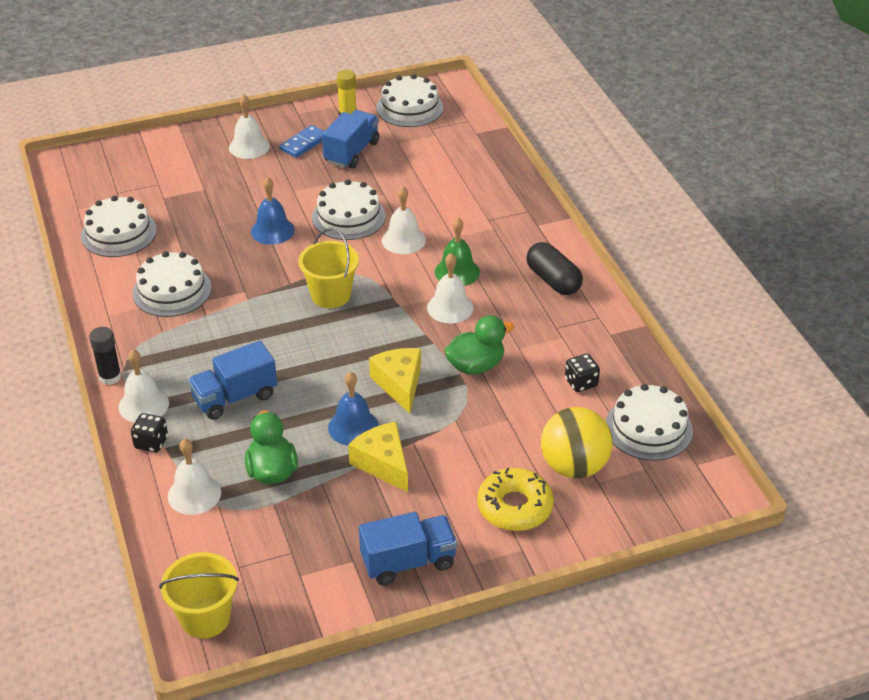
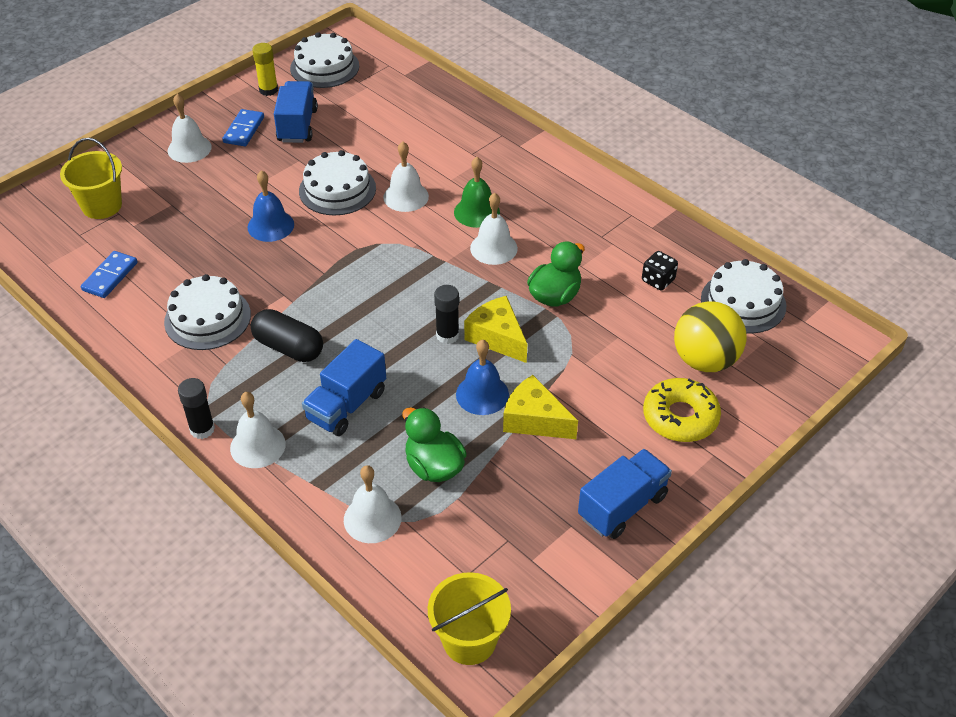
camera: 25 degrees left, 5 degrees up
(119, 233) = (110, 276): white cake -> blue domino
(151, 443) = (292, 482): black dice -> none
(331, 295) = (372, 272): yellow bucket -> yellow bucket (102, 206)
(358, 368) = (447, 335): none -> black glue stick
(553, 280) = (569, 193): black capsule -> black capsule (289, 347)

